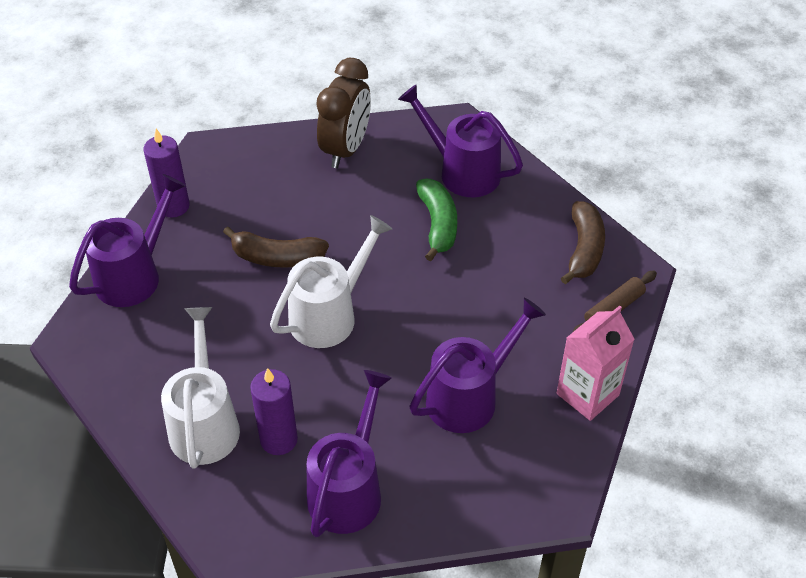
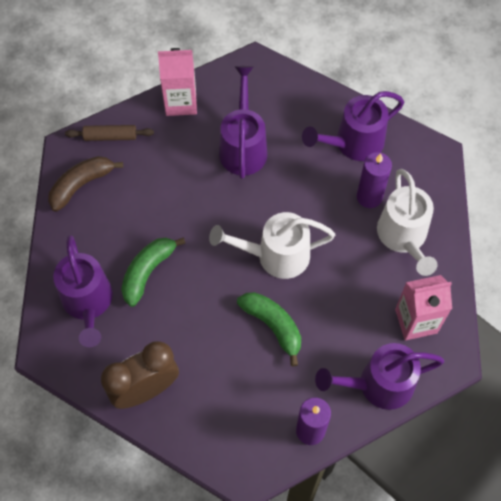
camera: 140 degrees left, 15 degrees up
(133, 350) = (416, 321): none -> pink carton
(204, 422) = (404, 238): white watering can -> white watering can turned 45 degrees counterclockwise
(276, 257) = (273, 326): brown banana -> green banana
(470, 396) = (243, 146): purple watering can -> purple watering can turned 90 degrees clockwise

